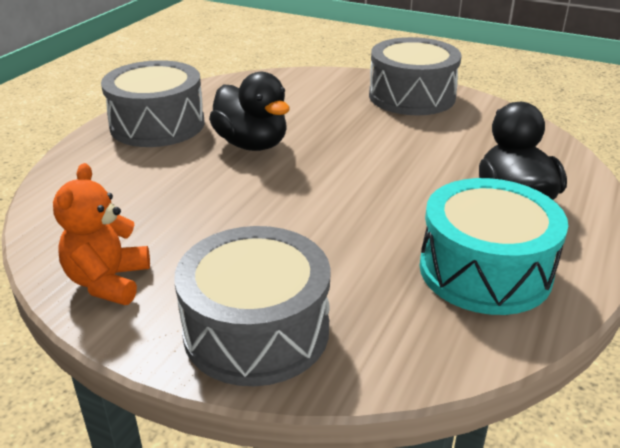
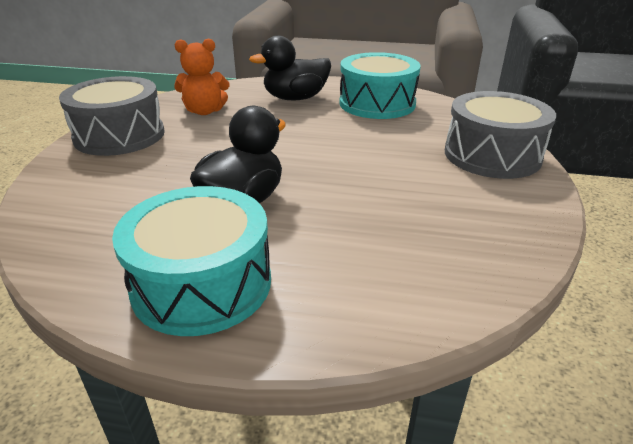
camera: 105 degrees left, 0 degrees up
(108, 282) = (511, 221): orange teddy bear -> orange teddy bear (204, 111)
(157, 125) = (202, 284): grey drum -> turquoise drum

